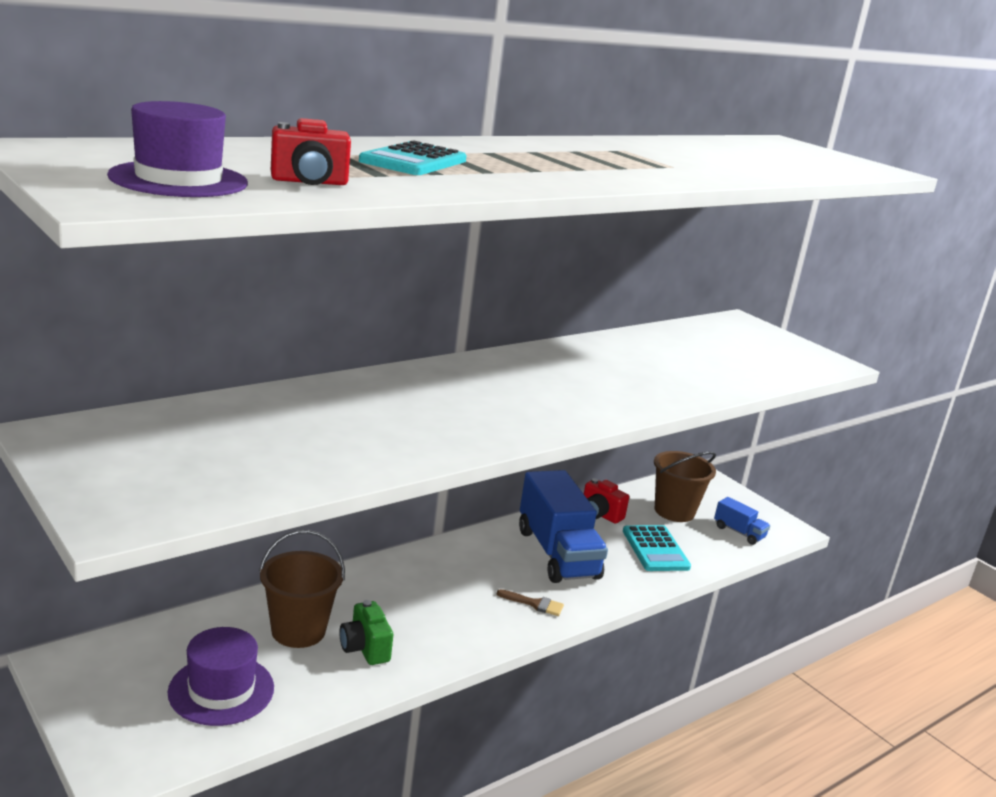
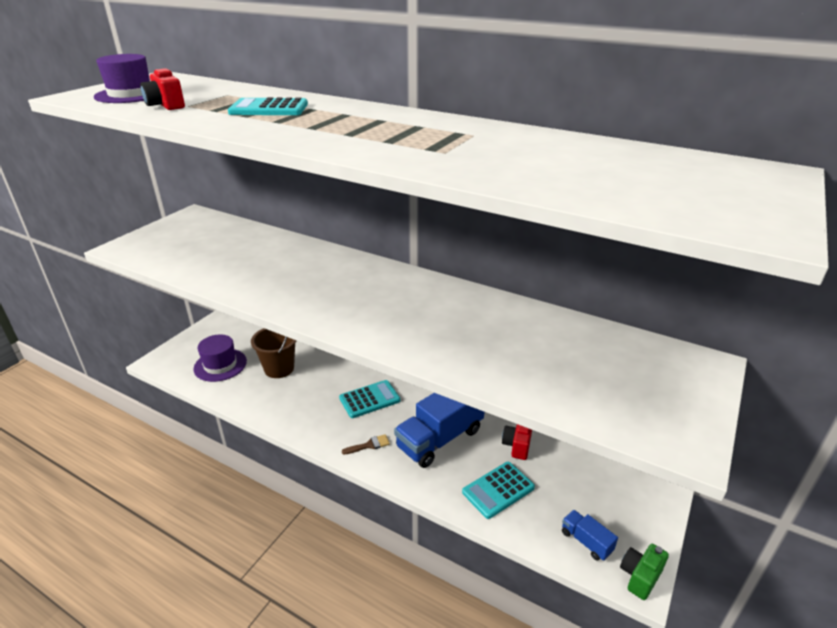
camera: 70 degrees right, 10 degrees up
(365, 648) = (277, 394): green camera -> green camera (640, 577)
(446, 576) = (369, 399): none -> turquoise calculator
(534, 604) = (369, 445): brown brush -> brown brush turned 105 degrees counterclockwise
(674, 511) = (573, 488): brown bucket -> none
(739, 532) = (586, 541): blue truck -> blue truck turned 120 degrees clockwise

